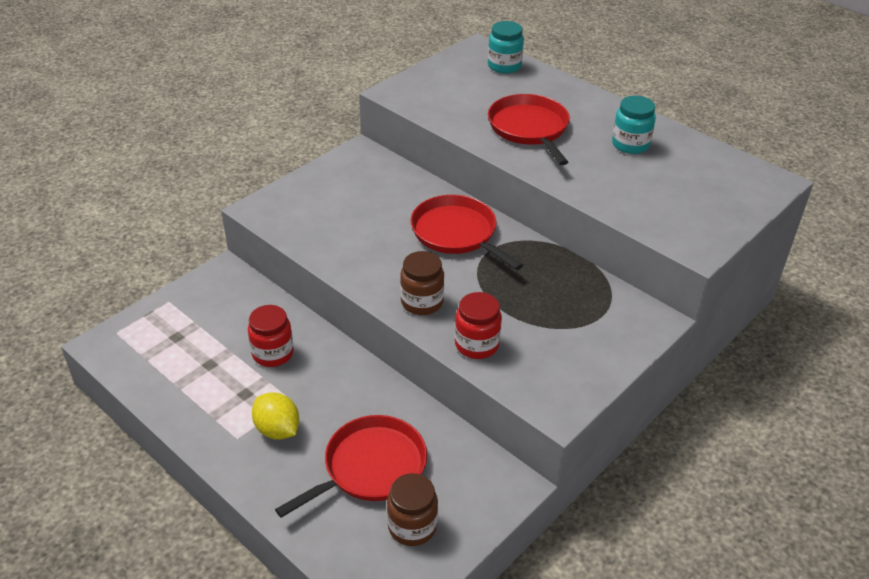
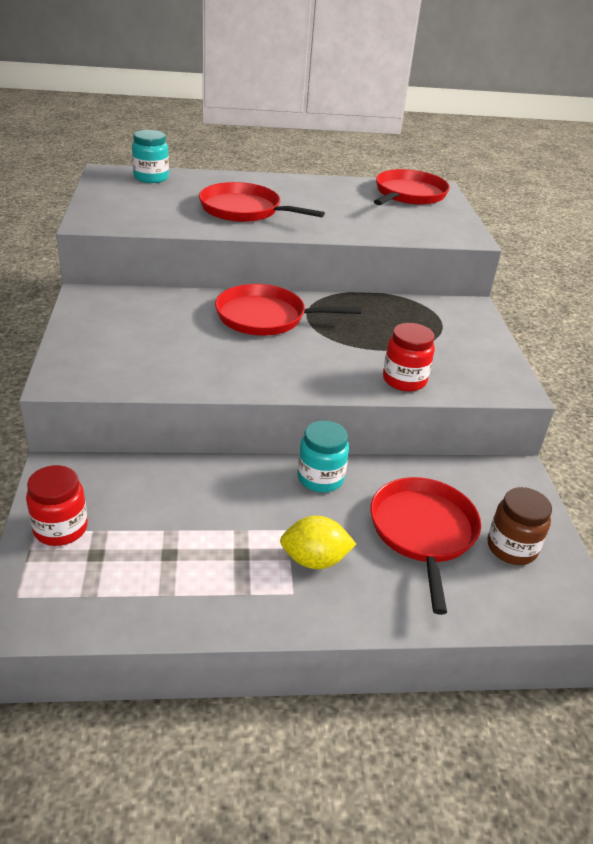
camera: 50 degrees left, 5 degrees down
(273, 353) = (214, 506): red jar -> red jar (60, 528)
(422, 302) = (321, 375): brown jar -> none
(630, 144) = (326, 196): turquoise jar -> turquoise jar (320, 478)
(723, 176) = (408, 194): none -> red pan

